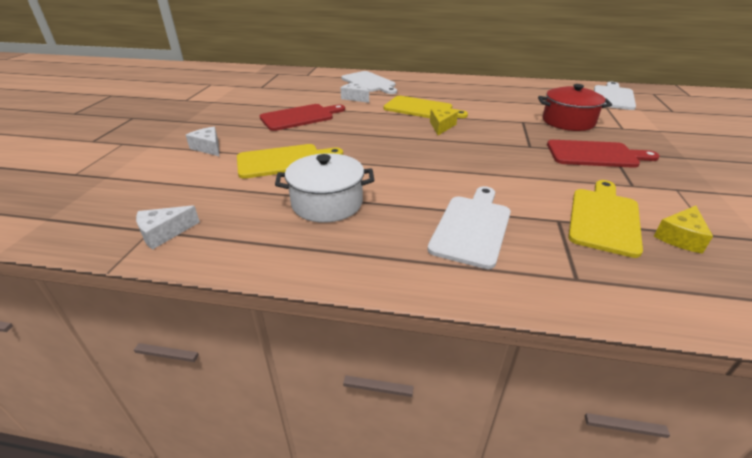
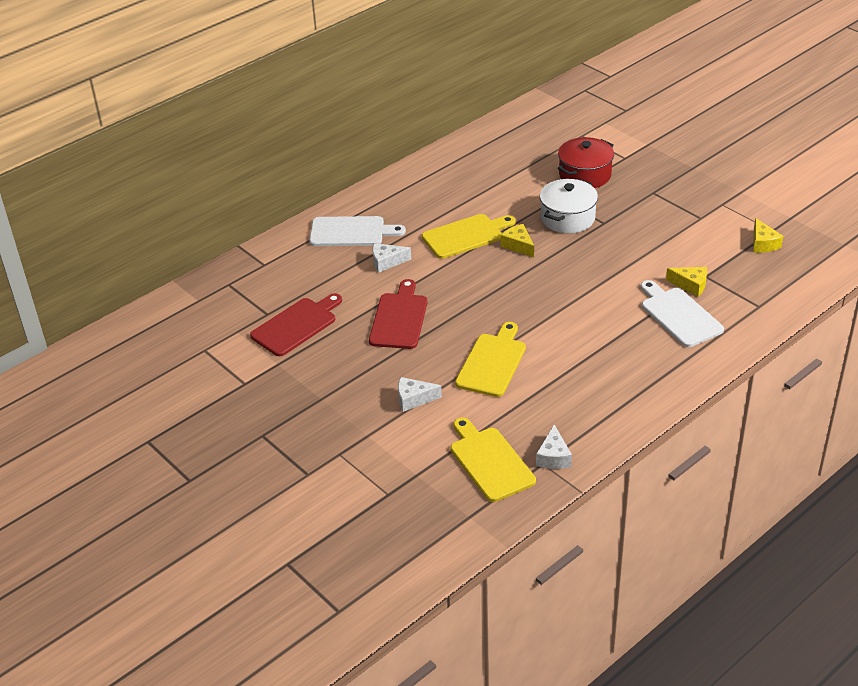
camera: 50 degrees left, 5 degrees up
(327, 203) = (587, 365): white pot -> white pot (568, 218)
(529, 216) = (690, 285): none -> yellow cheese
(595, 155) = (648, 202): red cutting board -> red cutting board (296, 325)
(604, 218) = (721, 257): yellow cutting board -> yellow cutting board (490, 461)
(613, 97) = (566, 115): white cutting board -> none

